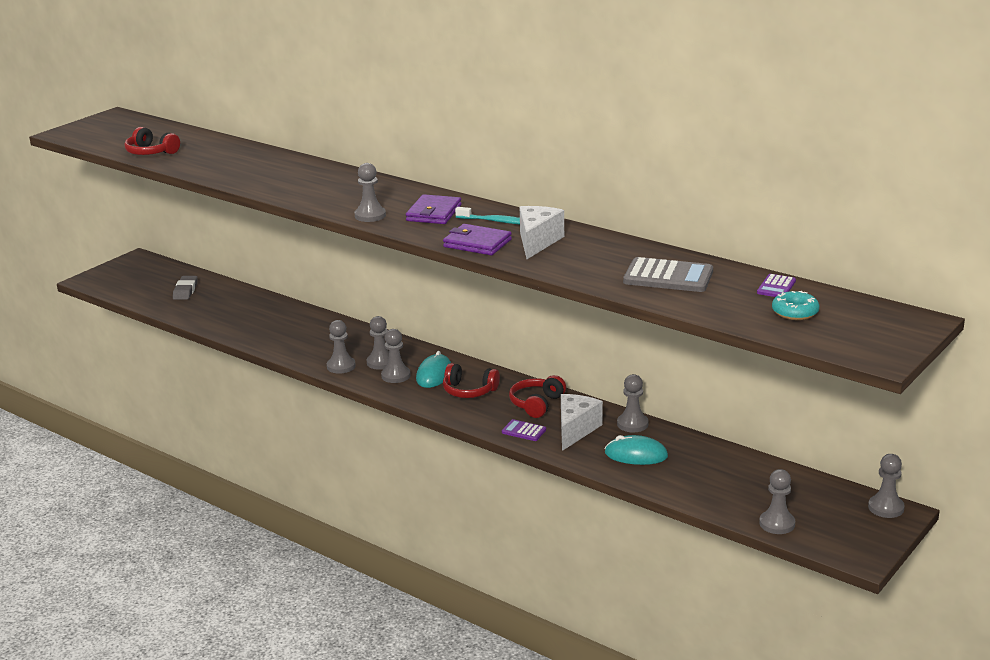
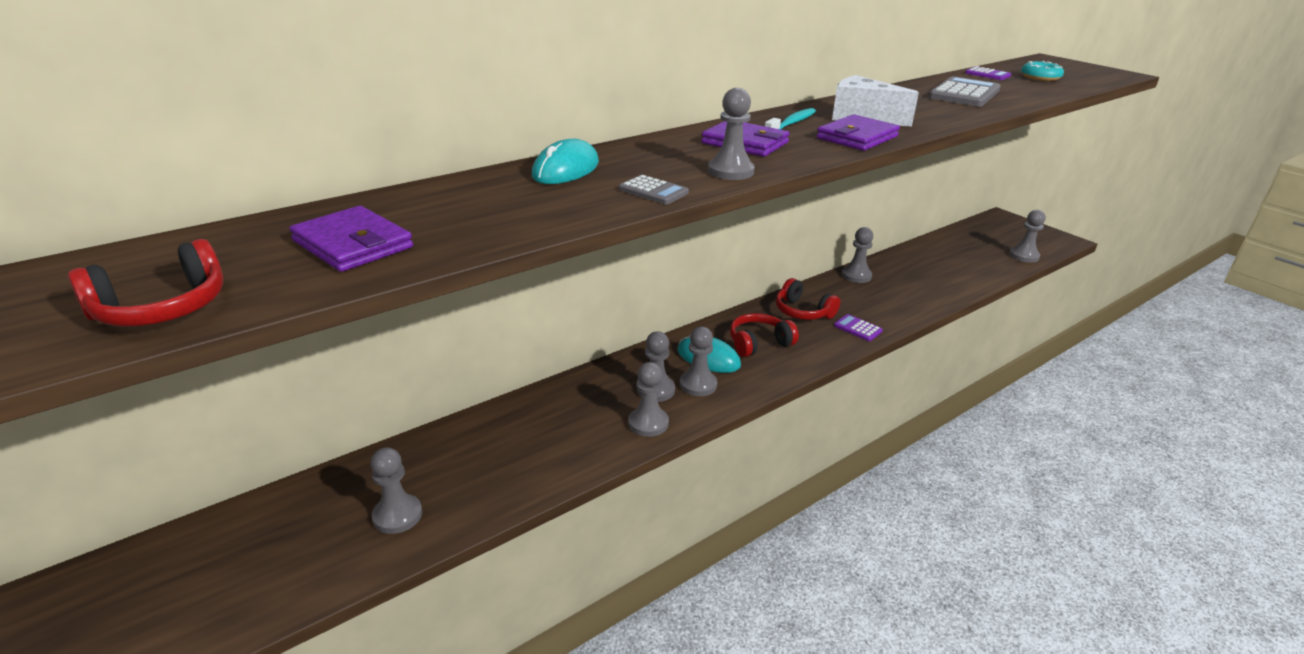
camera: 75 degrees left, 5 degrees up
(185, 291) = (224, 564): grey eraser -> none
(220, 162) = (353, 244): none -> purple wallet
(322, 202) = (653, 191): none -> grey calculator
(469, 391) = (759, 343): red headphones -> red headphones turned 150 degrees counterclockwise
(524, 431) = (857, 328): purple calculator -> purple calculator turned 90 degrees clockwise
(575, 430) = (861, 302): white cheese -> none
(636, 455) = (913, 285): turquoise mouse -> turquoise mouse (566, 169)
(886, 508) = (996, 219): grey pawn -> grey pawn (397, 515)

